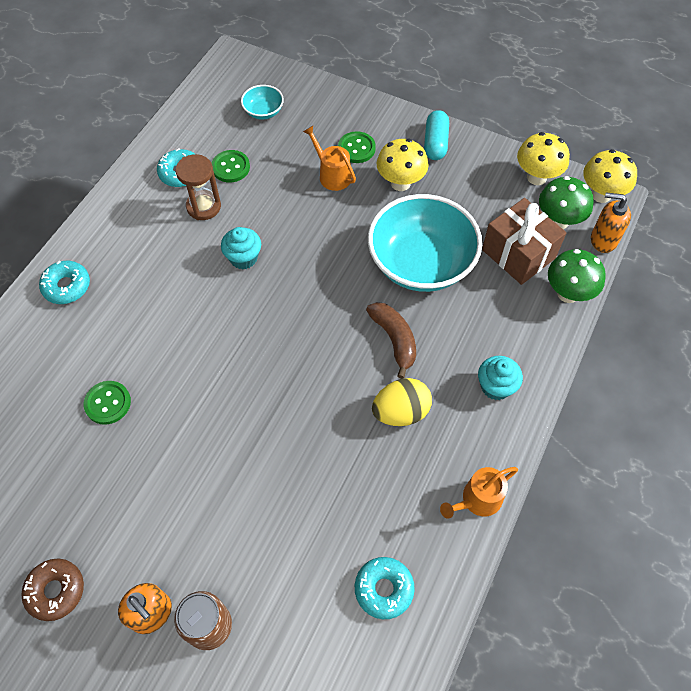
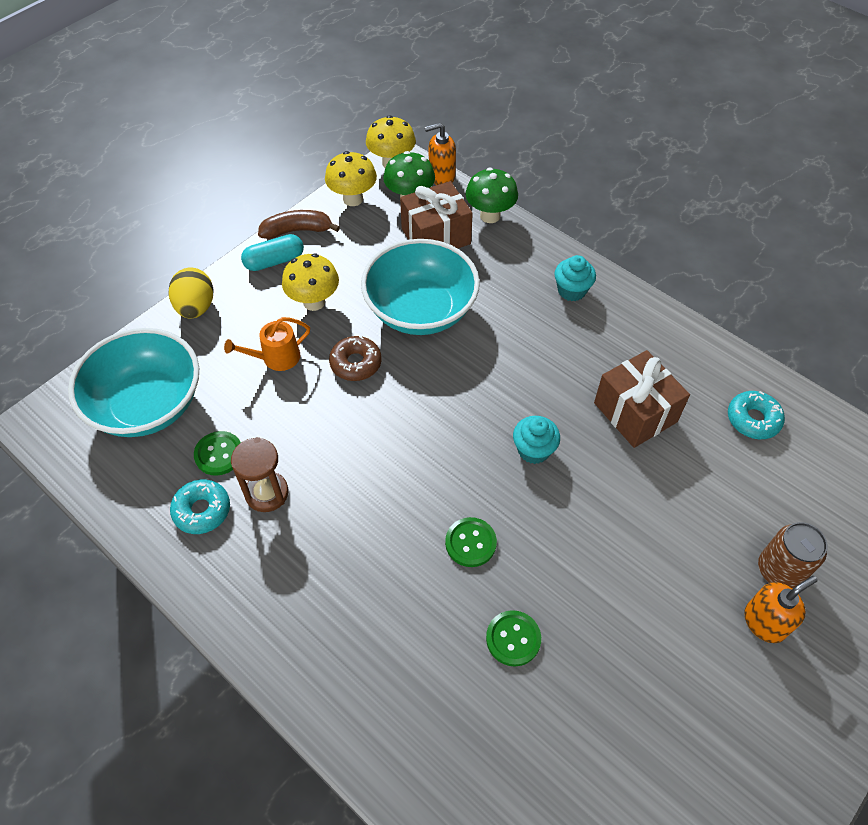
camera: 75 degrees left, 5 degrees down
(56, 591) = (734, 721): brown donut -> brown donut (356, 363)
(67, 286) = (329, 671): turquoise donut -> none
(243, 258) = (358, 464): turquoise cupcake -> turquoise cupcake (533, 450)
(263, 111) = (147, 404): turquoise bowl -> turquoise bowl, size x2.31
(356, 148) = (249, 328): green button -> green button (470, 543)
(358, 469) = (635, 412): none -> brown gift
(394, 339) = (502, 352): brown banana -> brown banana (297, 231)
(400, 412) = (582, 366): yellow egg -> yellow egg (196, 307)
(435, 143) = (274, 261): turquoise capsule -> turquoise capsule turned 45 degrees counterclockwise
(478, 499) = (678, 332): orange watering can -> none
(603, 240) = (441, 176): orange soap dispenser -> orange soap dispenser turned 45 degrees clockwise

